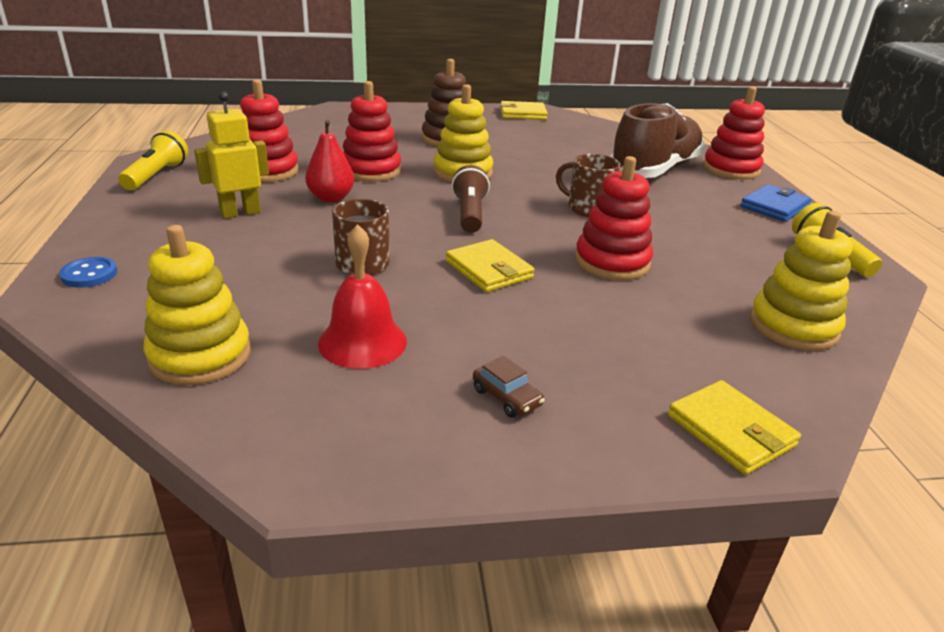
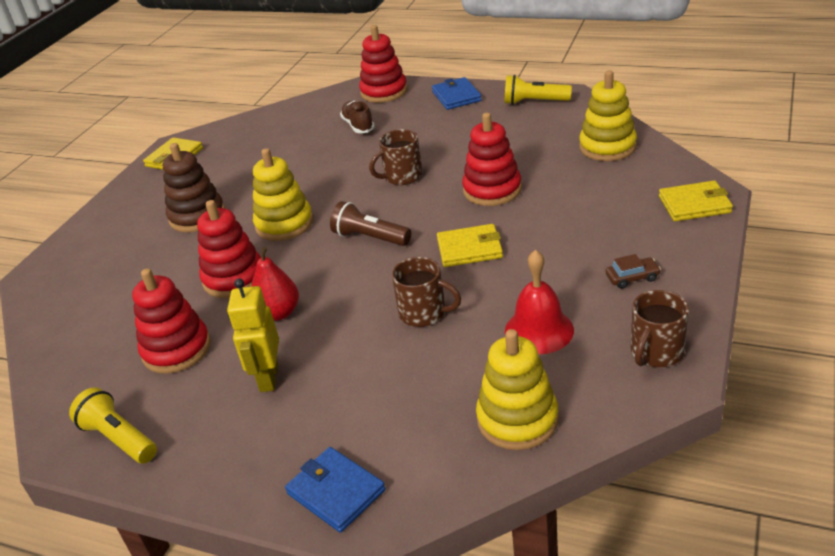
camera: 55 degrees left, 5 degrees up
(89, 274) = (336, 492): blue button -> blue wallet
(353, 445) = (656, 352): none -> brown mug
(654, 170) = (358, 125): brown shoe -> brown shoe, size x0.47

